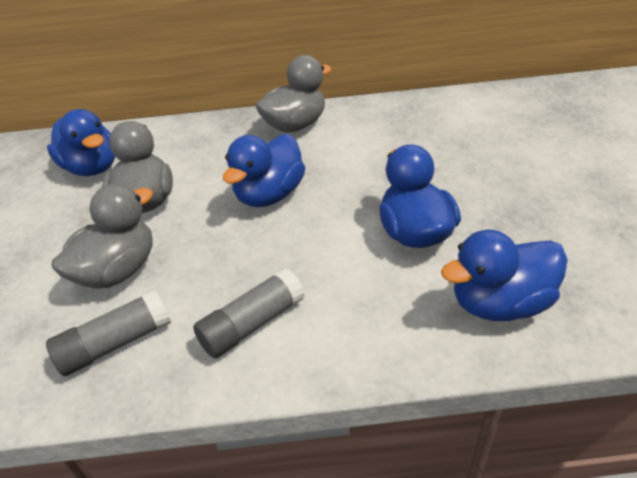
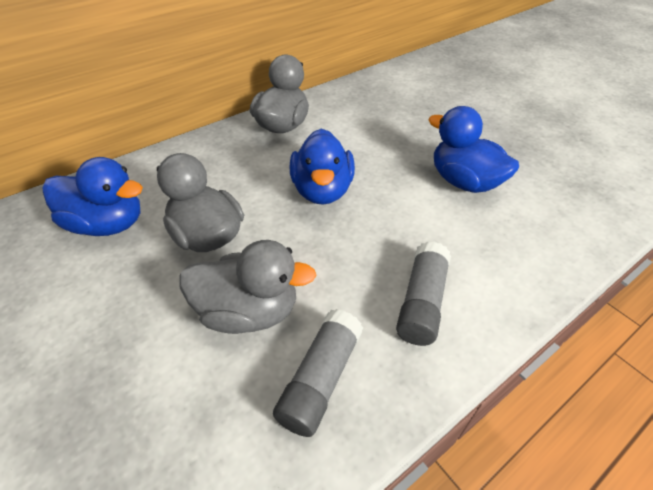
camera: 35 degrees left, 5 degrees up
(118, 271) = (248, 312): grey duck -> grey duck turned 90 degrees clockwise
(500, 303) = (566, 211): blue duck -> none

